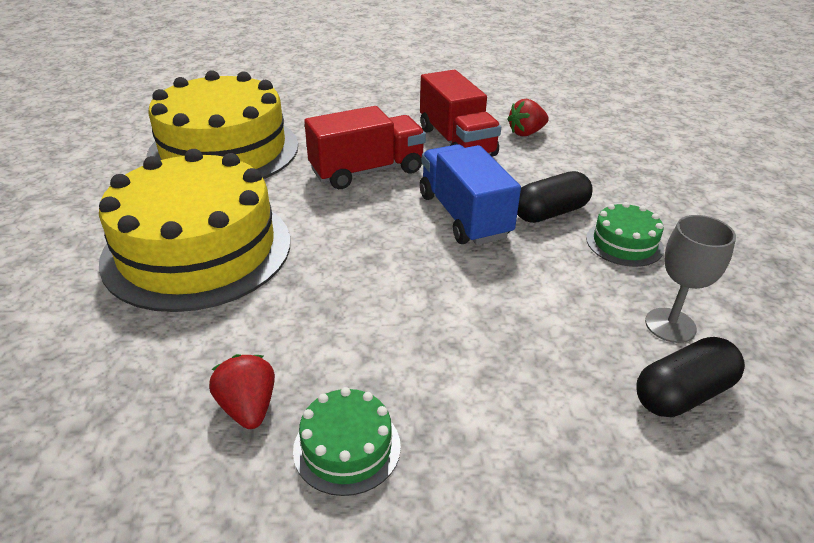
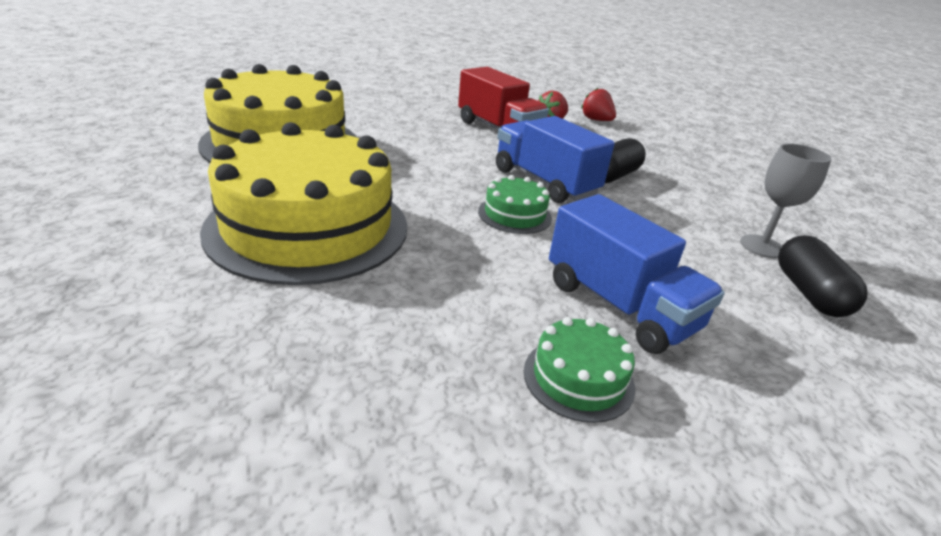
camera: 20 degrees left, 5 degrees down
(248, 408) = (457, 359): red strawberry -> red strawberry (596, 120)
(367, 171) = (435, 154): red truck -> none
(443, 376) = (619, 306): none -> blue truck
(624, 243) = (684, 193): green cake -> green cake (515, 214)
(682, 393) = (809, 293): black capsule -> black capsule turned 45 degrees counterclockwise

